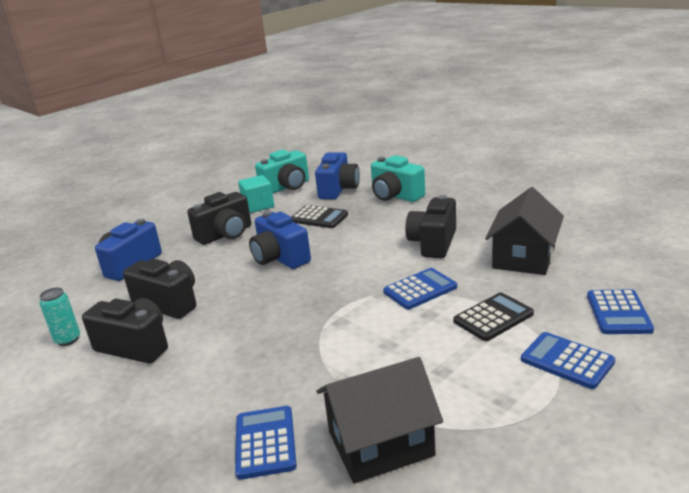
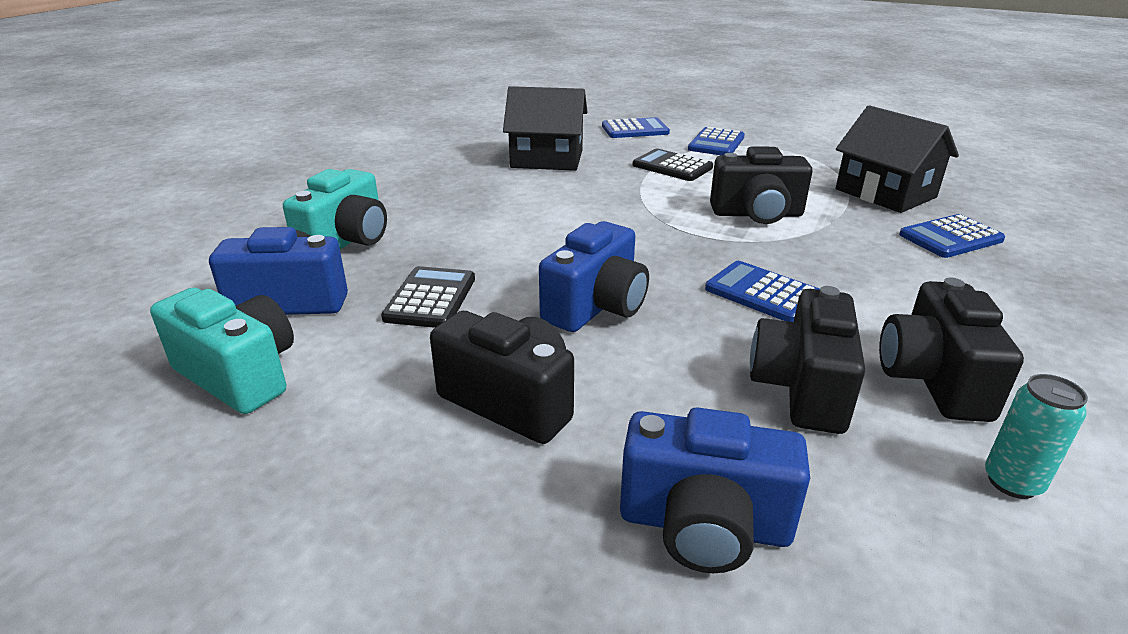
camera: 110 degrees left, 5 degrees up
(258, 206) = (351, 393): turquoise cube -> none
(420, 289) = (639, 199): blue calculator -> blue calculator (762, 293)
(433, 243) = (520, 201): black camera -> black camera (757, 214)

